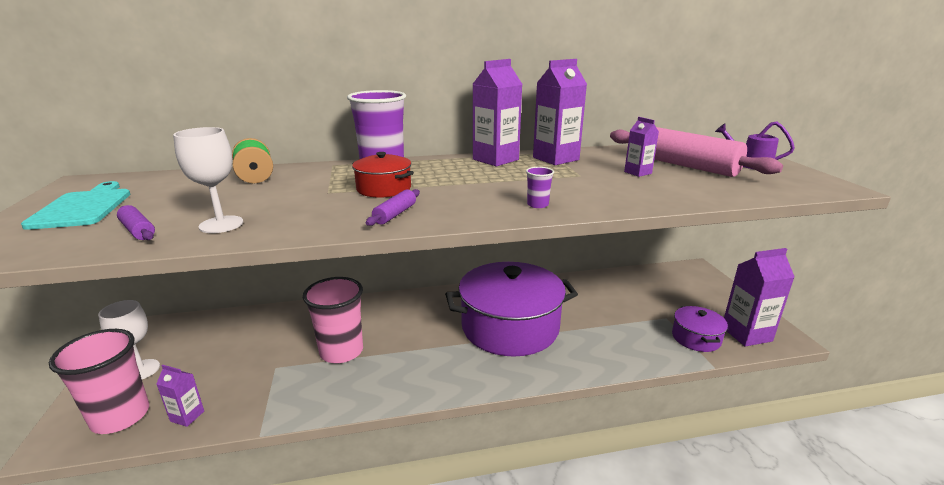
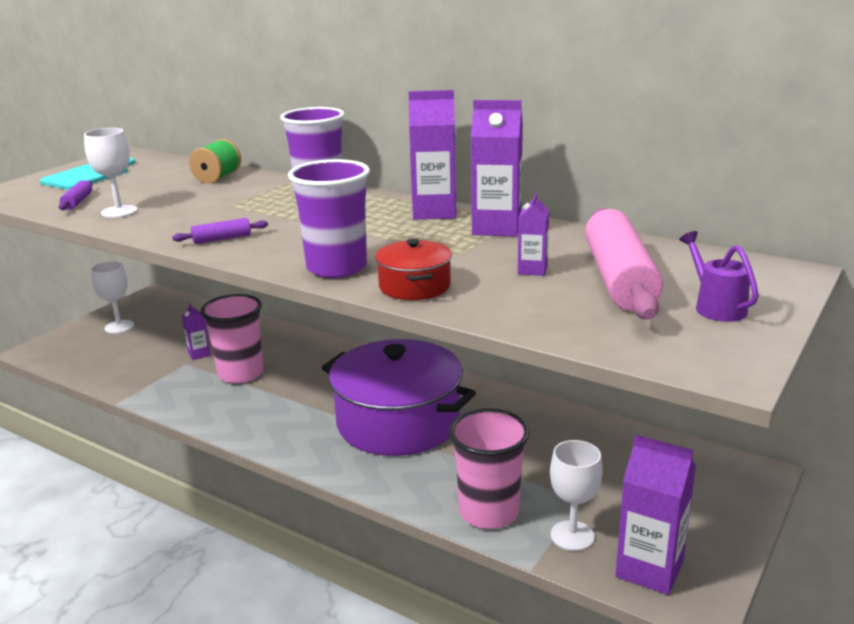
camera: 45 degrees right, 0 degrees up
(120, 416) = (74, 352): pink cup -> pink cup (488, 512)
(187, 416) = (100, 370): purple carton -> purple carton (199, 354)
(384, 189) = (270, 214): red pot -> red pot (414, 286)
(537, 205) = (337, 267): purple cup -> purple cup, size x2.45
(696, 338) = (572, 536): purple pot -> white goblet

